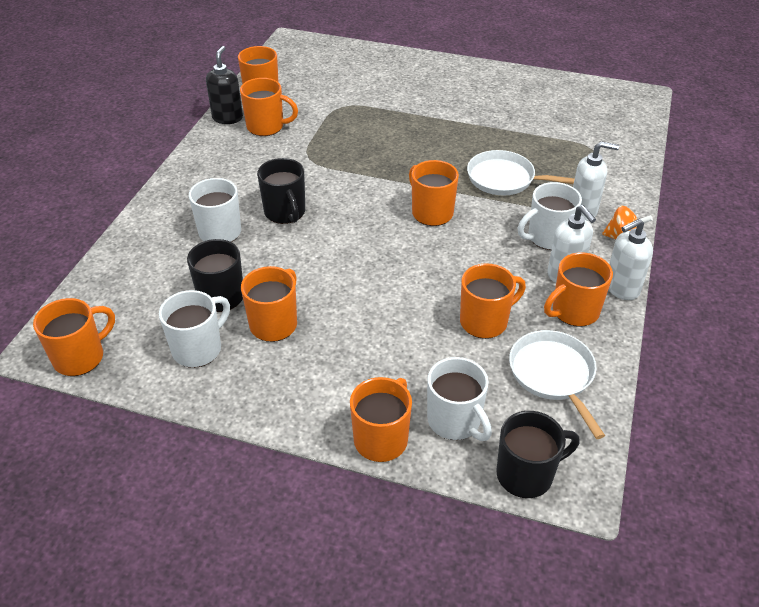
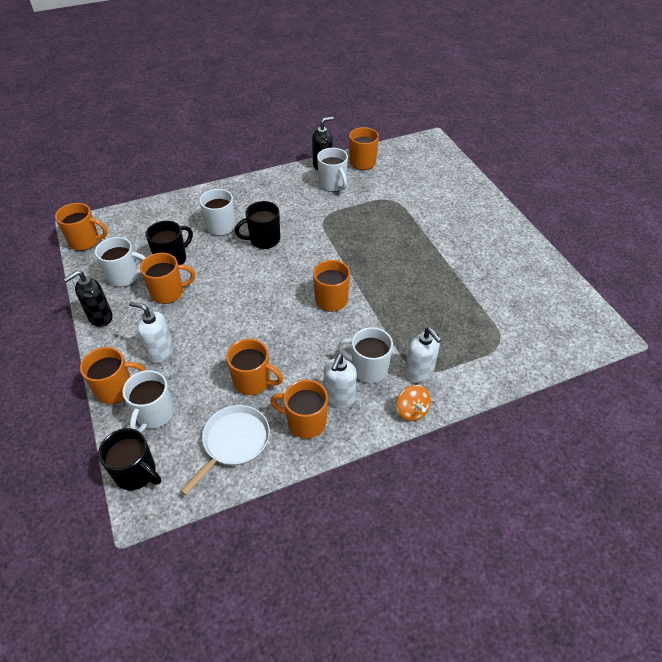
camera: 50 degrees right, 5 degrees up
(243, 403) = (100, 317): none -> black soap dispenser
(266, 127) = (333, 185): orange mug -> white mug
(285, 213) = (264, 240): black mug -> black mug turned 45 degrees clockwise
(504, 179) = (407, 313): white pan -> none
(621, 288) = (355, 437): white soap dispenser -> white soap dispenser (160, 352)

